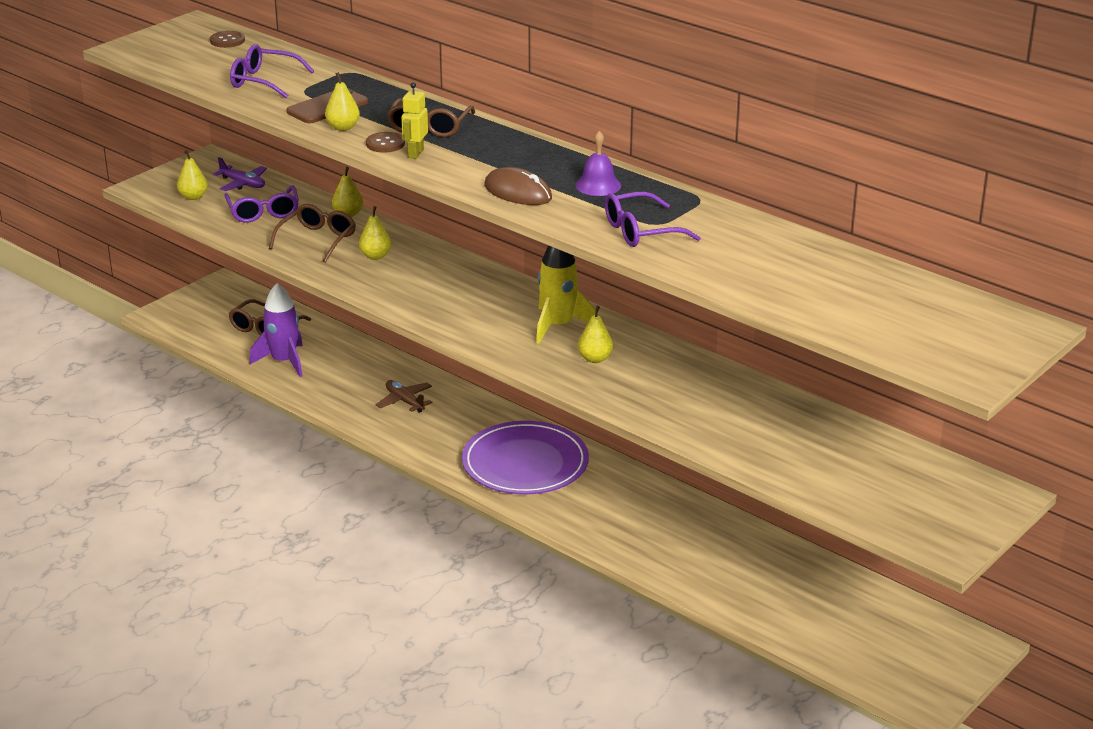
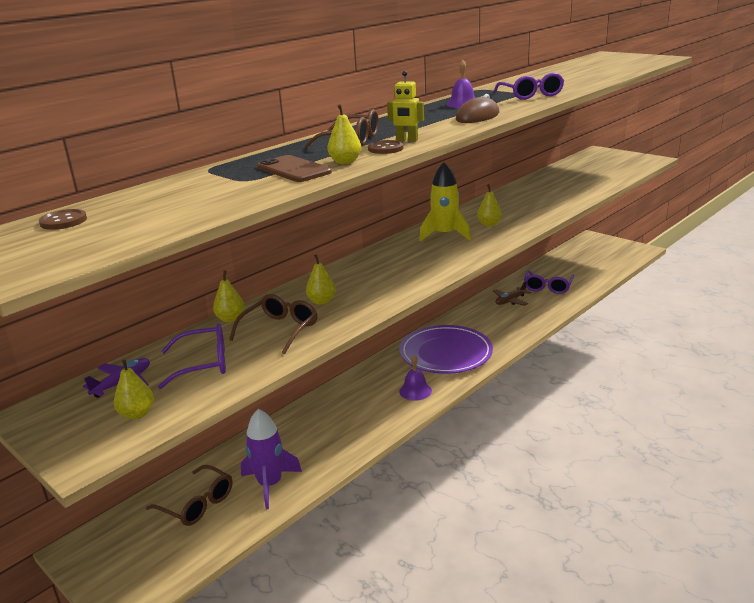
camera: 85 degrees left, 5 degrees down
(263, 81) = (209, 196): purple glasses -> purple glasses (547, 287)
(317, 240) = (280, 330): brown glasses -> brown glasses turned 90 degrees clockwise
(405, 401) = (355, 408): brown plane -> brown plane (510, 301)
(436, 440) = (415, 391): none -> purple bell

